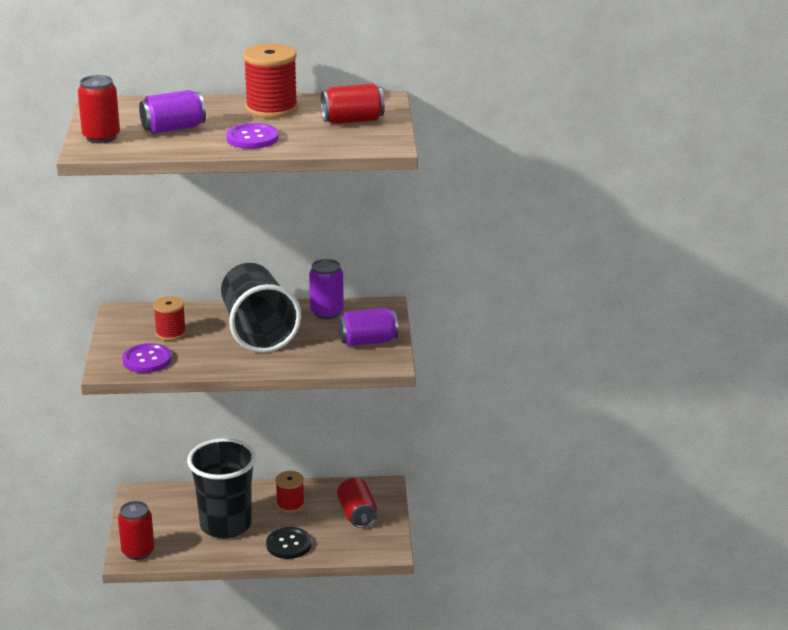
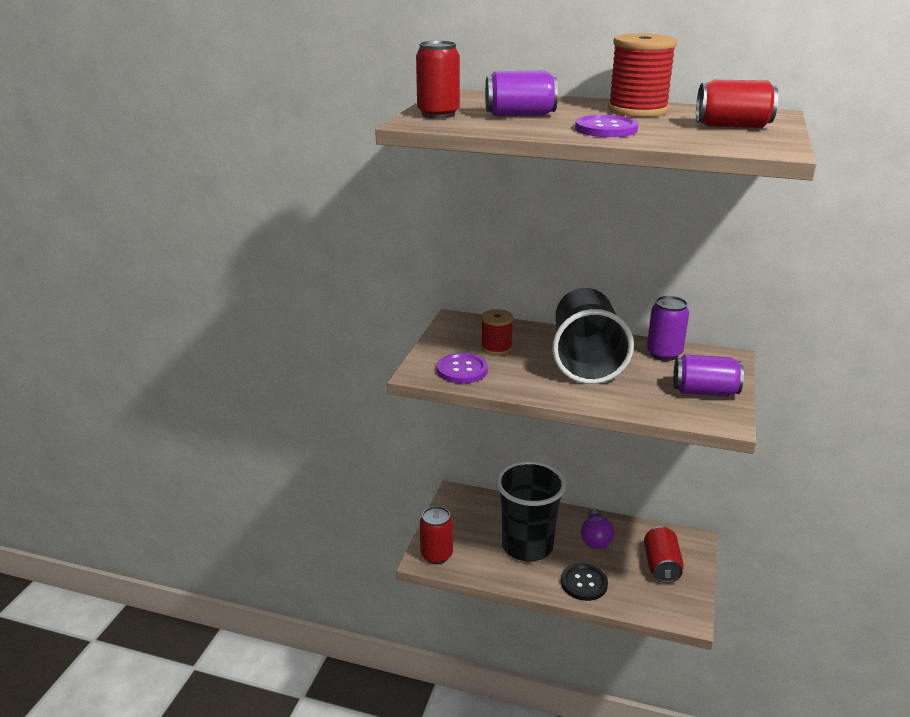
camera: 20 degrees right, 0 degrees up
(290, 504) = (595, 538): red spool -> purple light bulb

